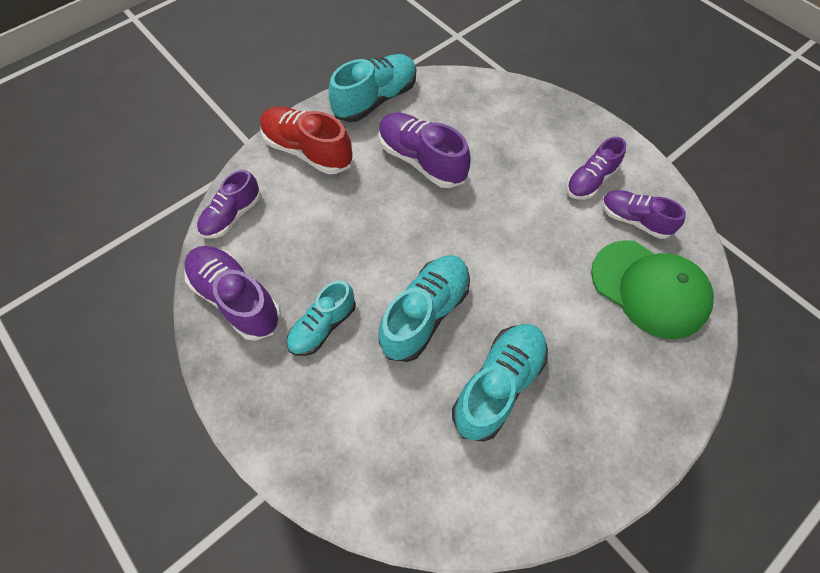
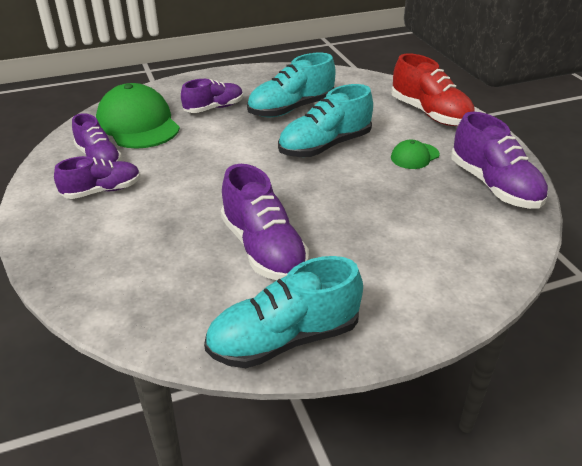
camera: 160 degrees left, 25 degrees down
(232, 215) = (505, 248): purple shoe -> purple shoe (214, 108)
(308, 151) = (404, 294): red shoe -> red shoe (430, 114)
(323, 326) = (414, 156): turquoise shoe -> green cap

